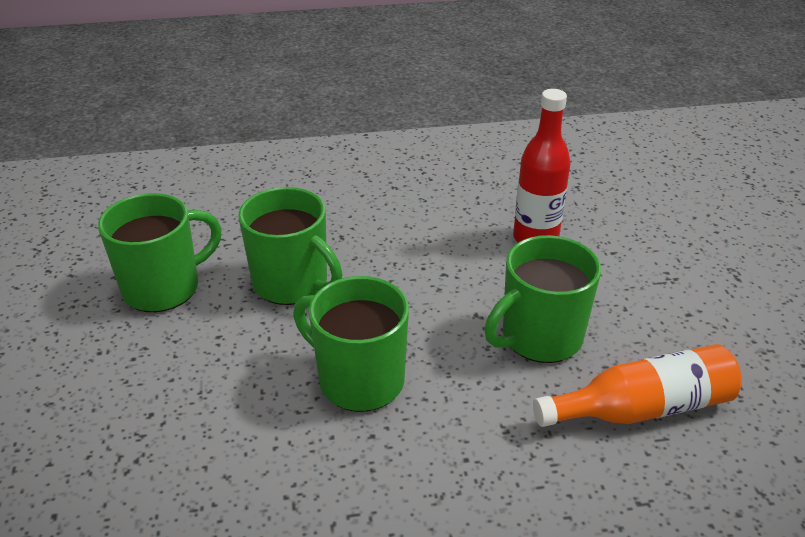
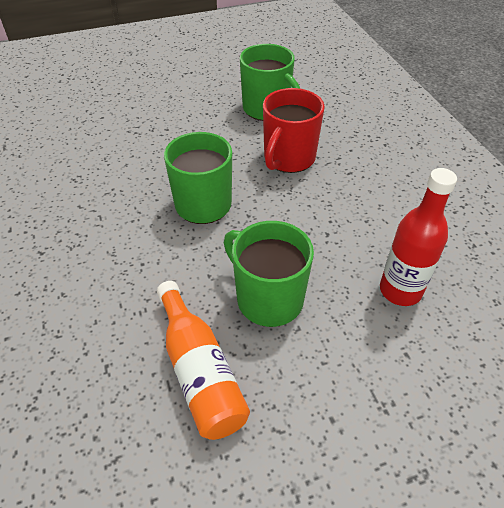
camera: 80 degrees right, 10 degrees up
(292, 283) = (288, 158): green mug -> red mug

